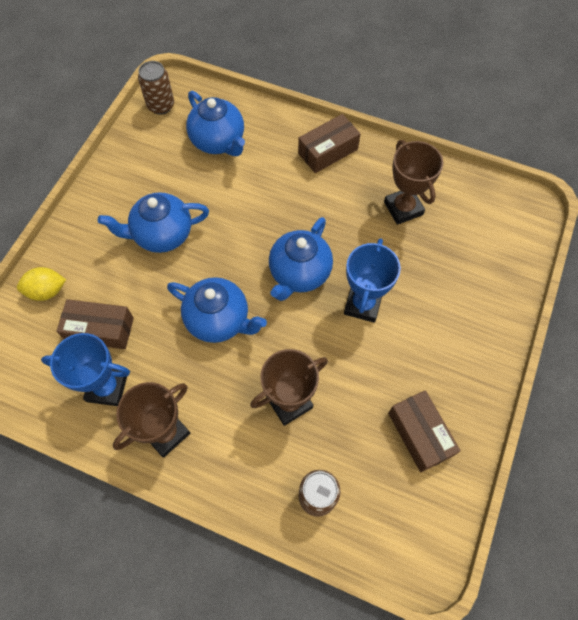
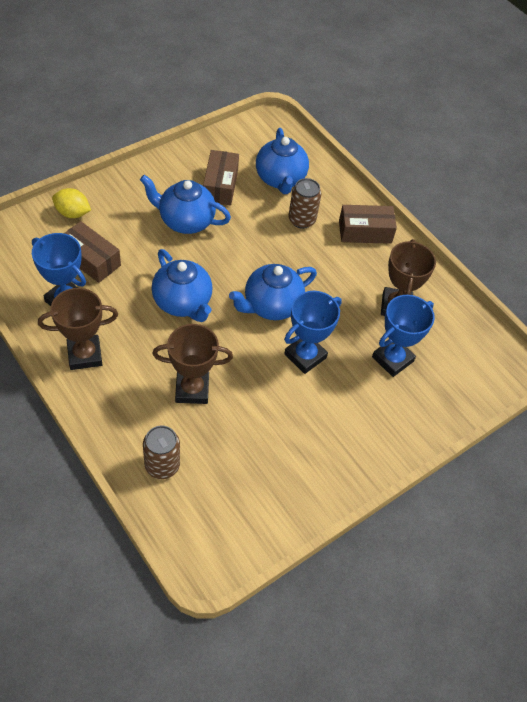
camera: 25 degrees right, 10 degrees down
(161, 106) = (254, 131): brown can -> brown can (301, 220)
(419, 434) = (278, 473): brown box -> brown box (220, 185)
(435, 261) = (392, 359): none -> blue trophy

